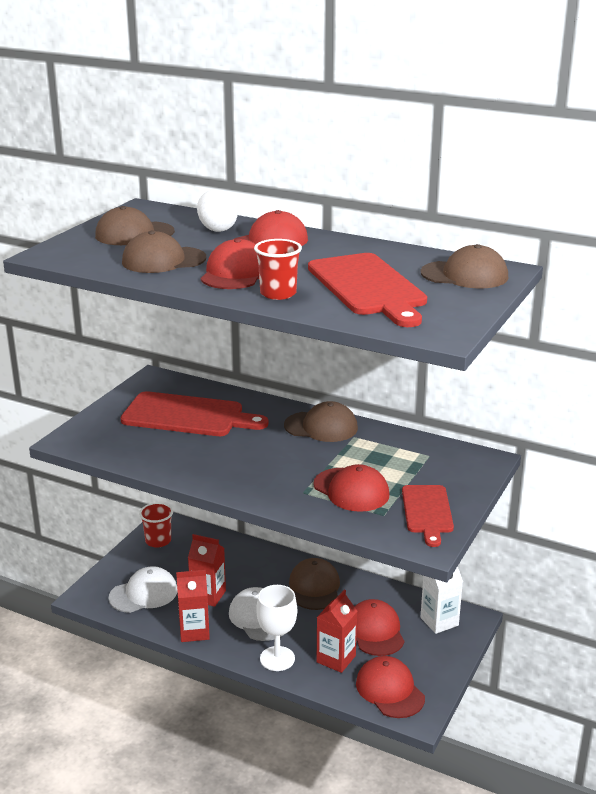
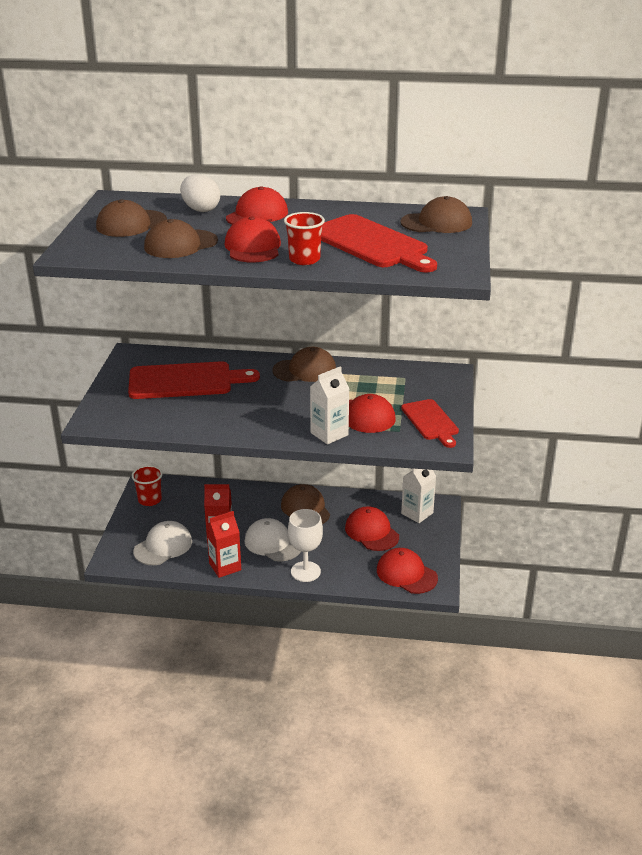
camera: 20 degrees left, 5 degrees up
(301, 502) = (329, 434): none -> white carton
(336, 659) = (352, 560): red carton -> none

